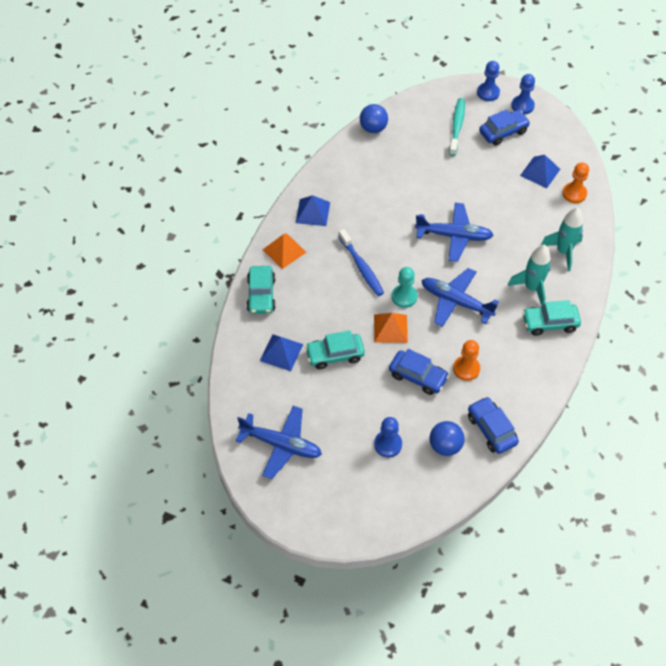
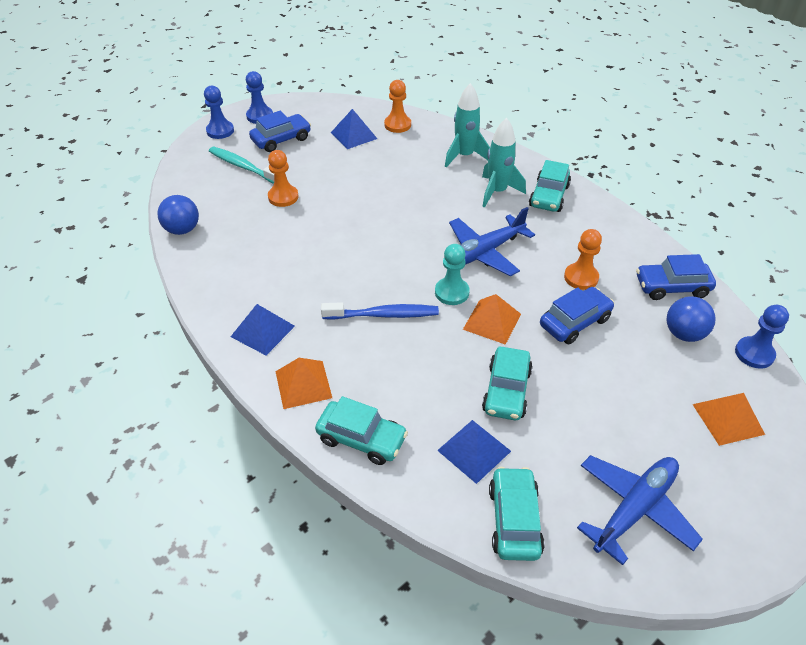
camera: 65 degrees left, 10 degrees down
(245, 386) = (514, 520): none -> turquoise car
(378, 485) = (728, 419): none -> orange pyramid
(388, 444) = (667, 387): blue pawn -> blue pawn (754, 353)
(439, 164) = (283, 197): none -> orange pawn
(454, 236) = (391, 222): blue plane -> none
(503, 132) = (281, 139): blue car -> blue car turned 60 degrees clockwise

